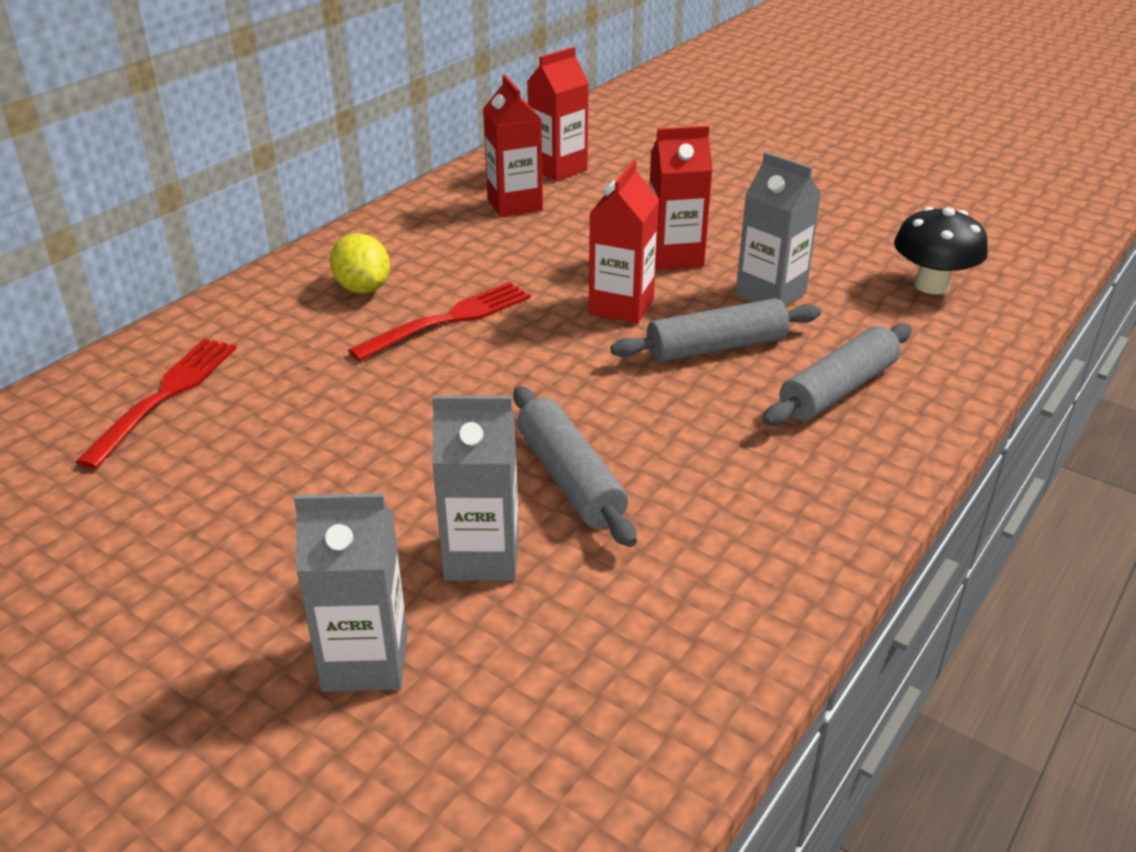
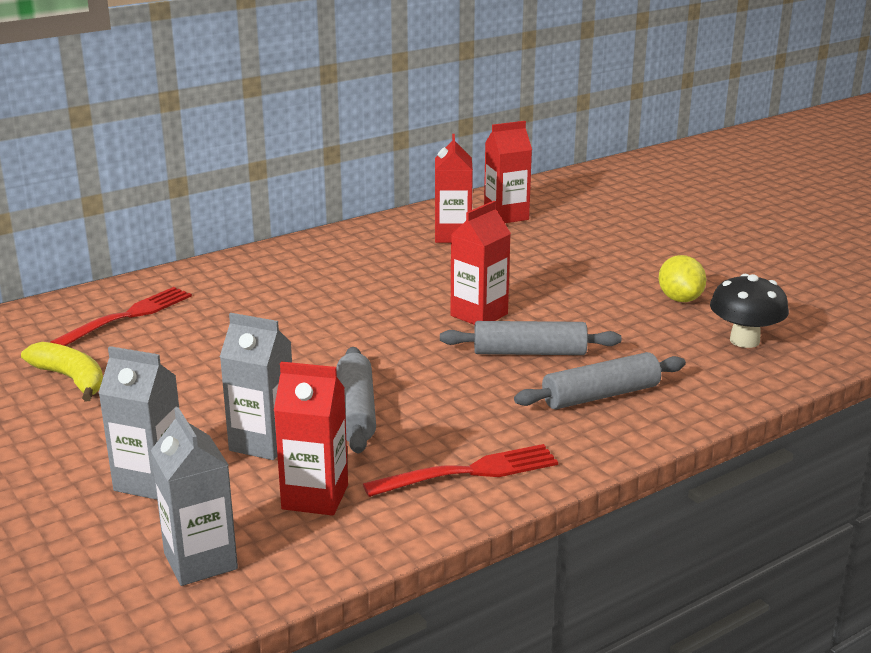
camera: 20 degrees right, 10 degrees down
(142, 516) = (71, 379): none -> yellow banana
(363, 288) = (301, 273): yellow lemon -> yellow lemon (680, 299)
(448, 320) = (345, 303): red fork -> red fork (468, 472)
(674, 257) = (548, 289): red carton -> red carton (315, 497)
(770, 294) = (603, 325): grey carton -> grey carton (200, 561)

